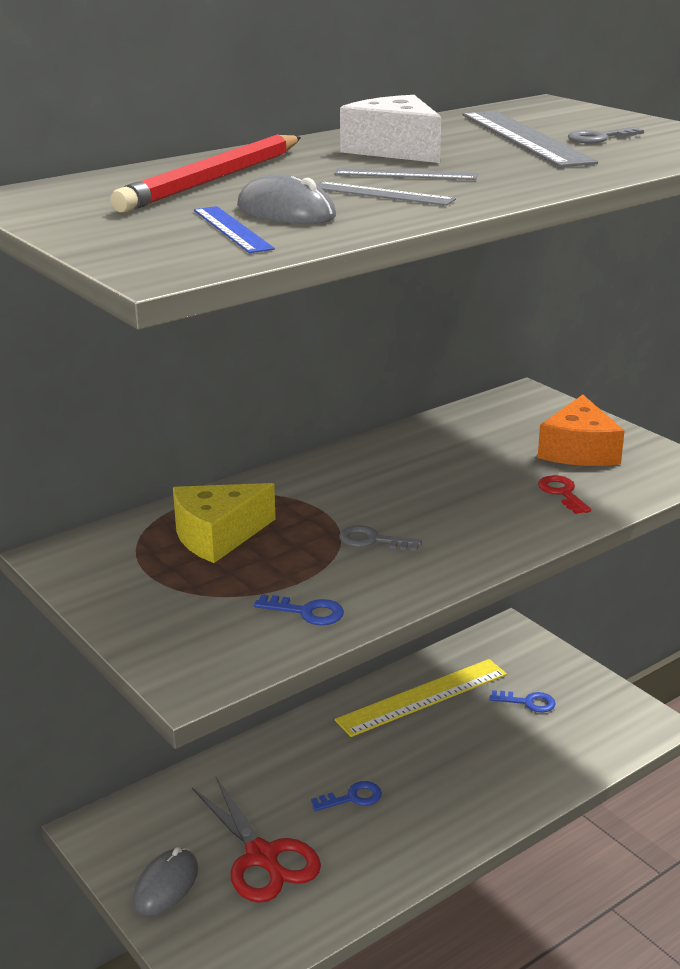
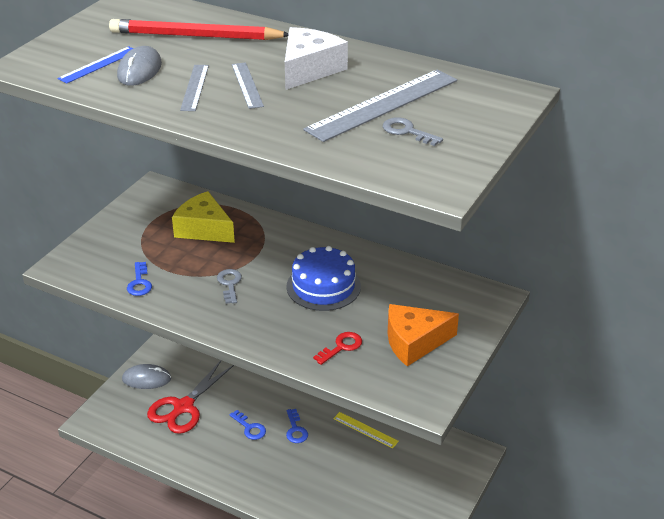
camera: 65 degrees right, 10 degrees up
(422, 697) = (365, 430): yellow ruler -> yellow ruler, size x0.53
(430, 479) = (323, 286): none -> blue cake
(528, 702) = (393, 485): blue key -> blue key (295, 430)

